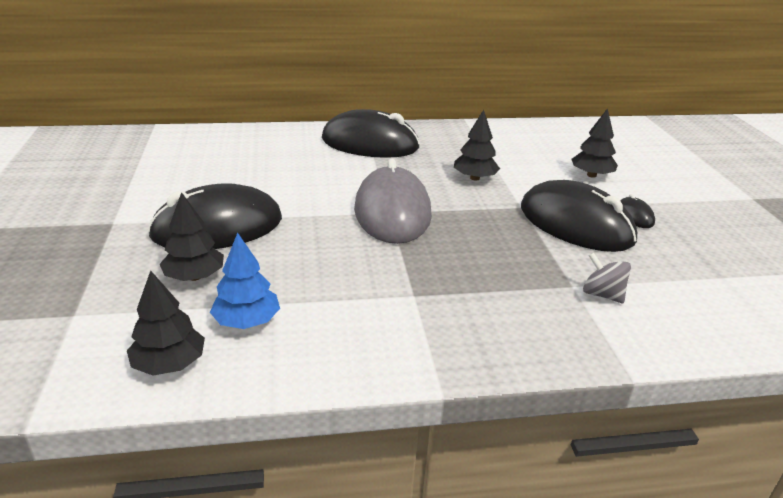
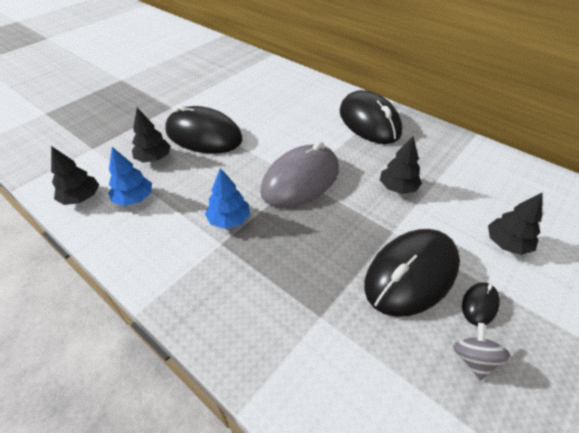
camera: 50 degrees right, 15 degrees up
(386, 275) = (229, 219): none -> blue tree
(575, 224) = (411, 274): black mouse -> black mouse turned 45 degrees clockwise
(602, 294) = (328, 341): grey spinning top -> grey spinning top (473, 359)

